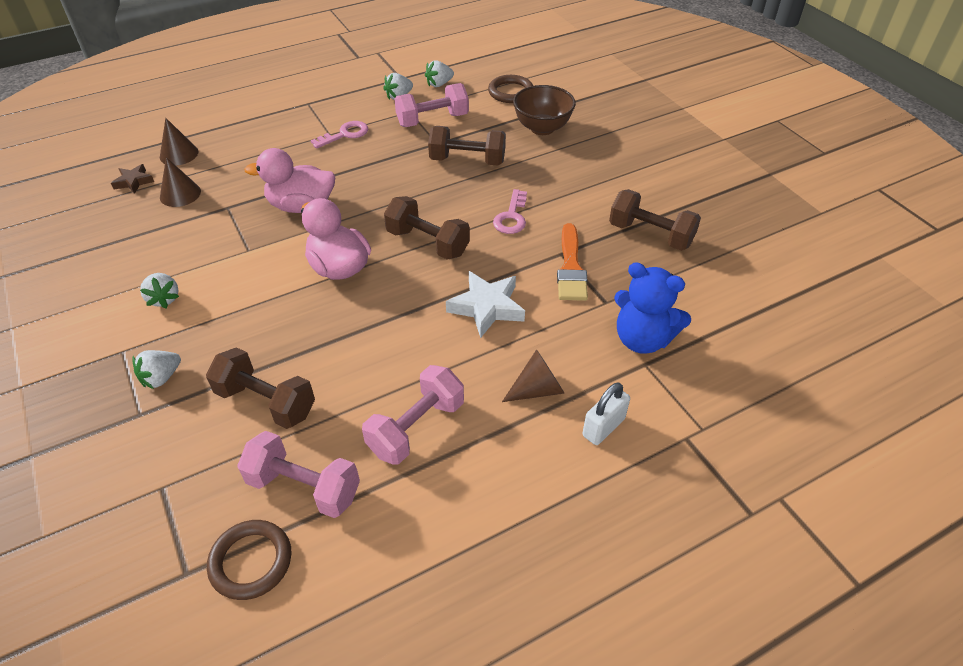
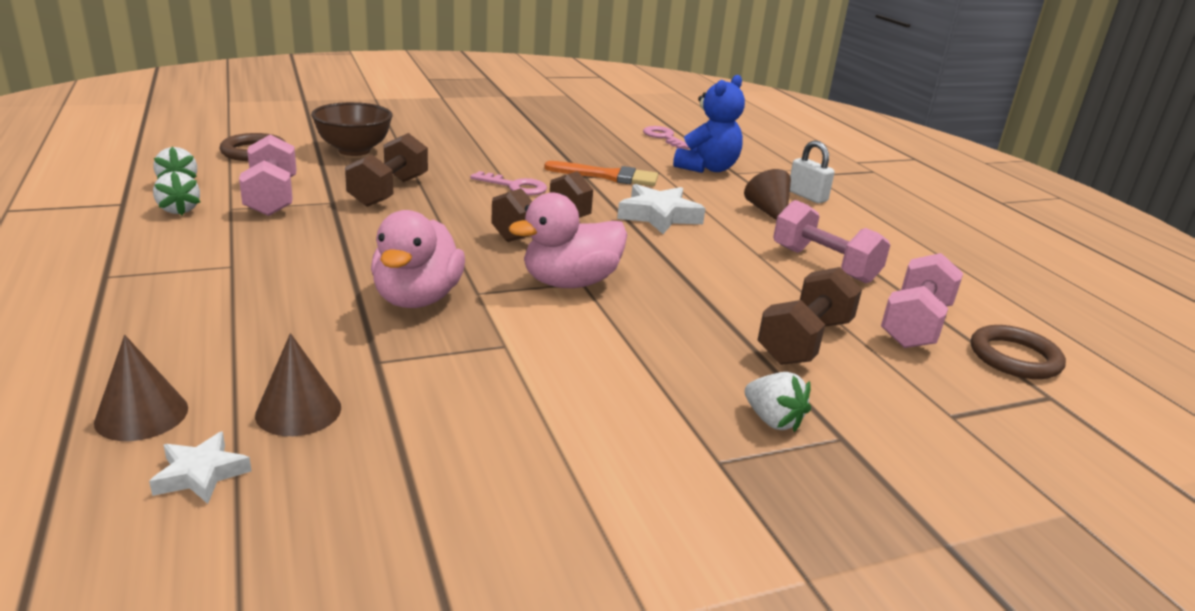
camera: 85 degrees left, 20 degrees down
(134, 182) = (201, 474): brown star -> white star
(164, 299) = (601, 422): white strawberry -> none
(345, 134) = (246, 254): pink key -> pink key (664, 137)
(650, 235) = (571, 143): brown dumbbell -> none

